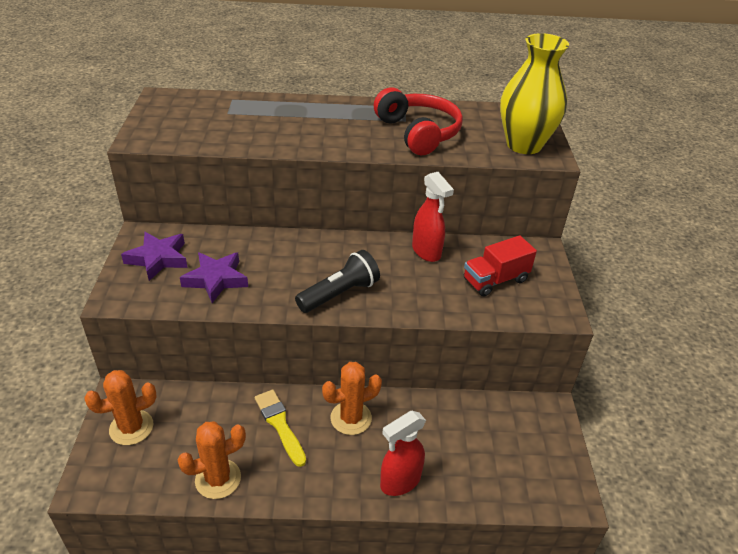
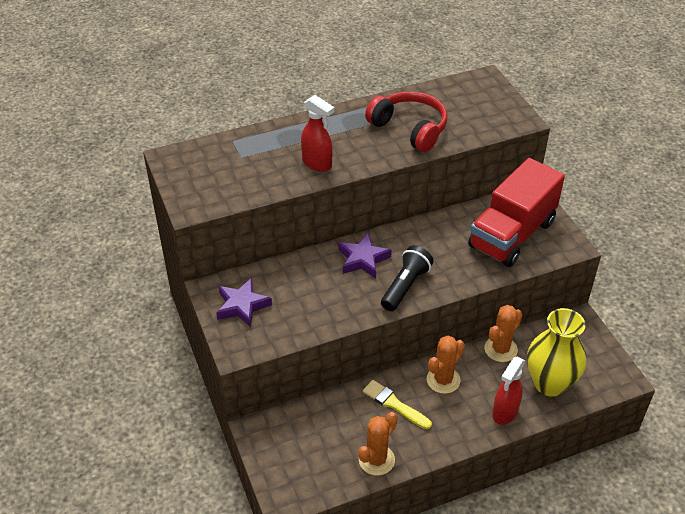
camera: 20 degrees left, 5 degrees up
(131, 427) = (284, 449): orange cactus -> orange cactus (500, 349)
(216, 279) = (302, 307): purple star -> purple star (363, 259)
(426, 252) = (447, 227): red spray bottle -> red spray bottle (317, 163)
(495, 280) = (512, 234): red truck -> red truck, size x1.87
(524, 145) = (496, 115): yellow vase -> yellow vase (549, 383)

